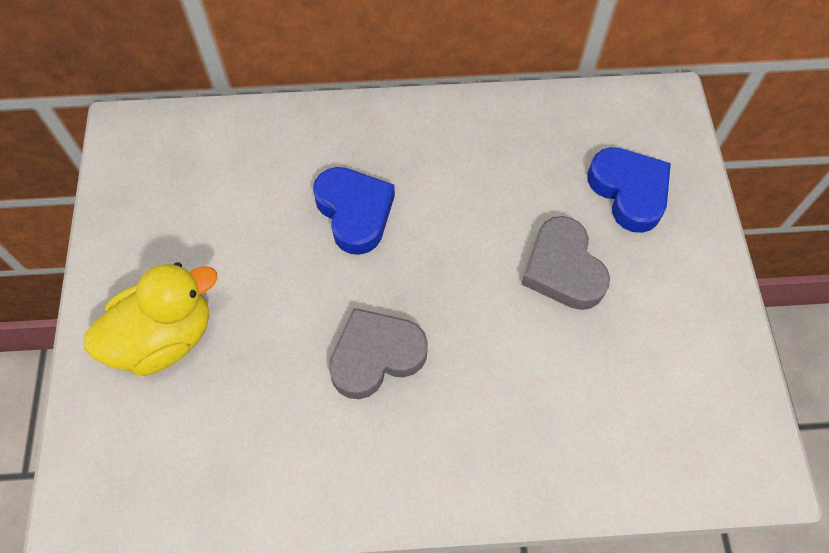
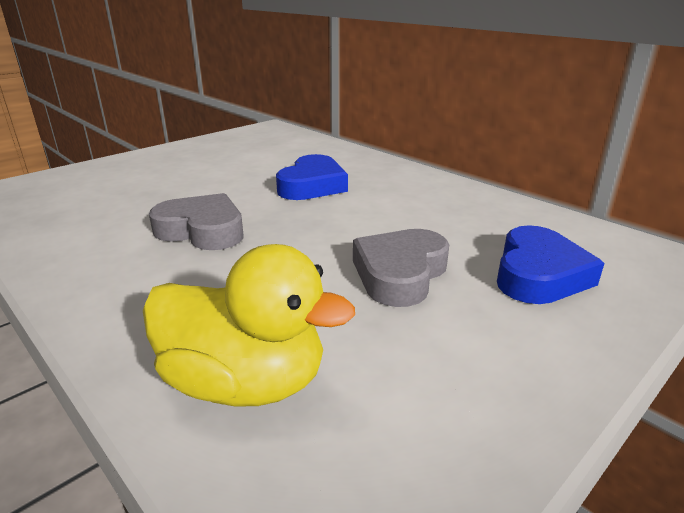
camera: 50 degrees right, 35 degrees down
(165, 337) = (143, 172): yellow duck -> yellow duck (245, 382)

